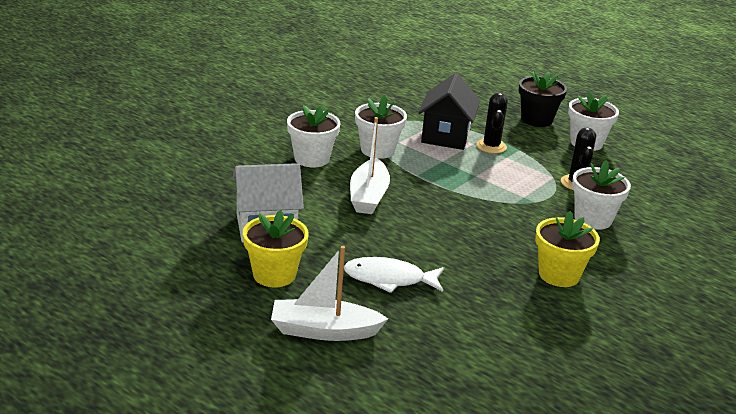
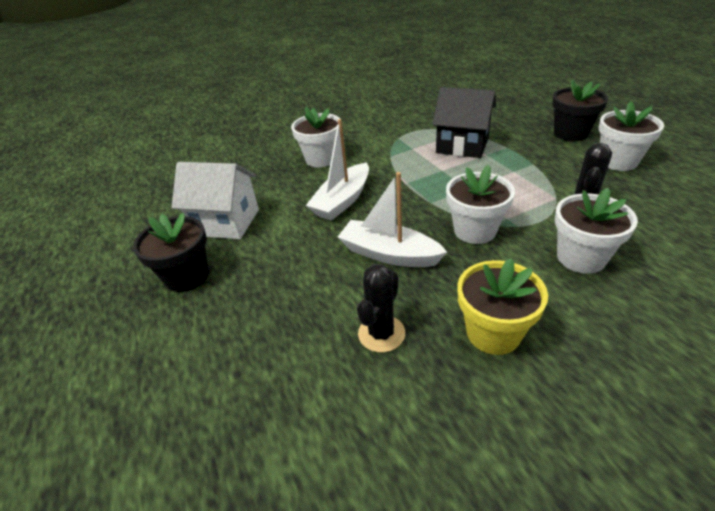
camera: 30 degrees right, 10 degrees up
(274, 274) = (187, 276): yellow flower pot -> black flower pot
(324, 331) = (171, 358): white boat -> white boat (389, 254)
(377, 150) = (386, 155): white flower pot -> white flower pot (475, 230)
(389, 279) = (289, 301): white fish -> none
(445, 136) = (462, 145): black house -> black house turned 75 degrees clockwise
(491, 146) = (503, 158): black cactus -> black cactus (381, 333)

